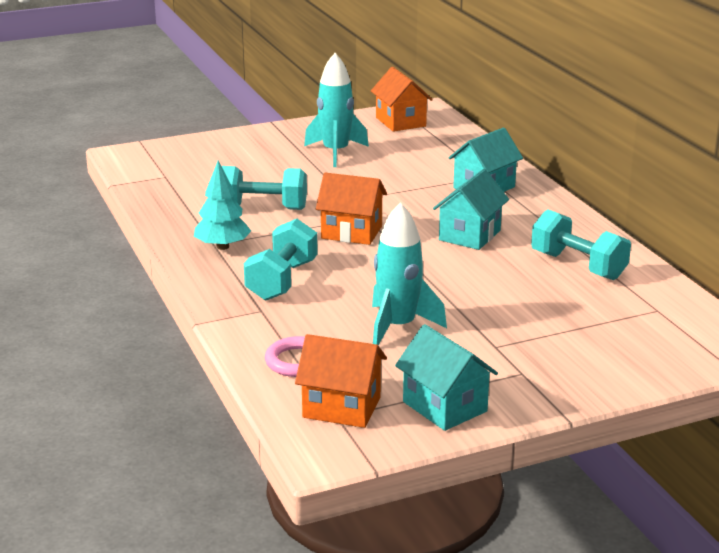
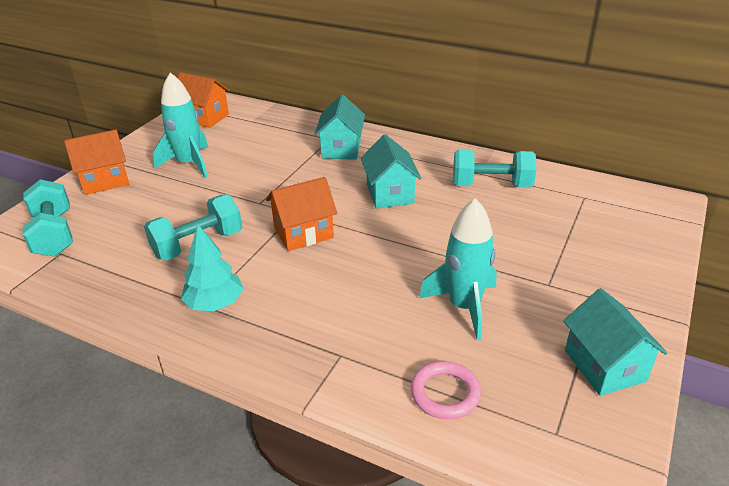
camera: 40 degrees left, 10 degrees up
(282, 280) = (314, 312): turquoise dumbbell -> turquoise dumbbell (54, 234)
(342, 407) = (545, 421): orange house -> orange house (104, 181)
(445, 406) = (604, 366): turquoise house -> turquoise house turned 60 degrees clockwise

